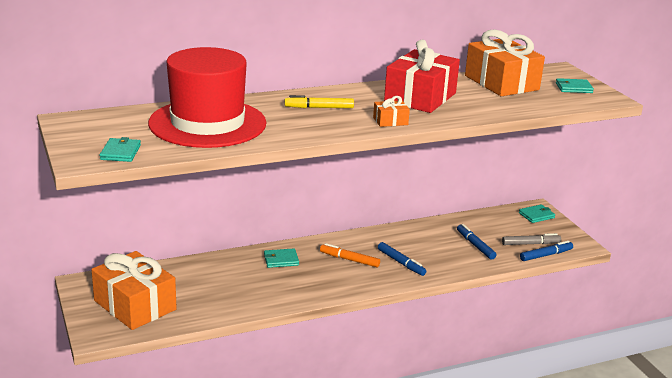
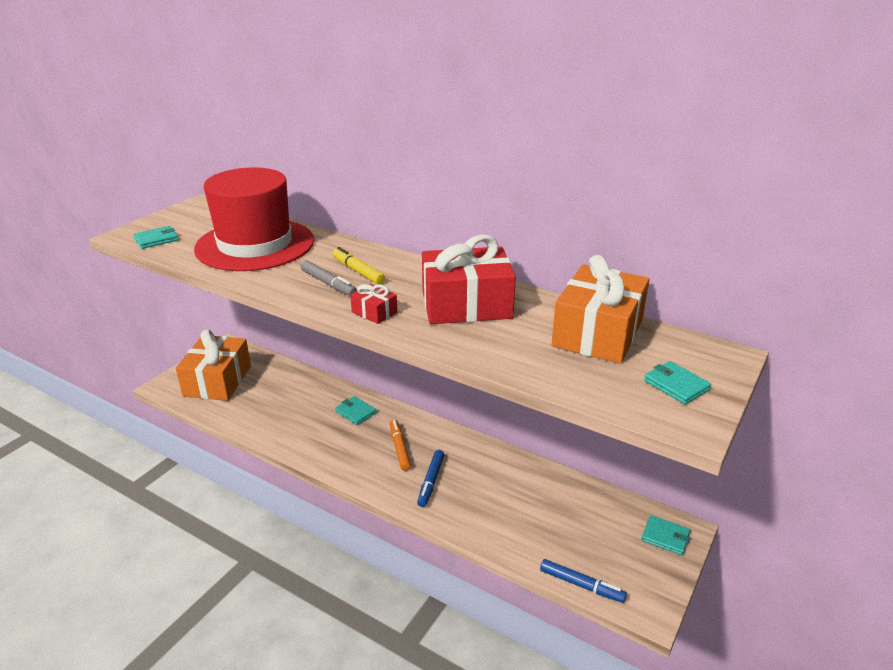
camera: 55 degrees right, 5 degrees up
(390, 121) = (374, 312): orange gift -> red gift
(475, 245) = (529, 517): blue marker -> none
(530, 244) = (591, 560): grey marker -> grey marker (328, 284)

